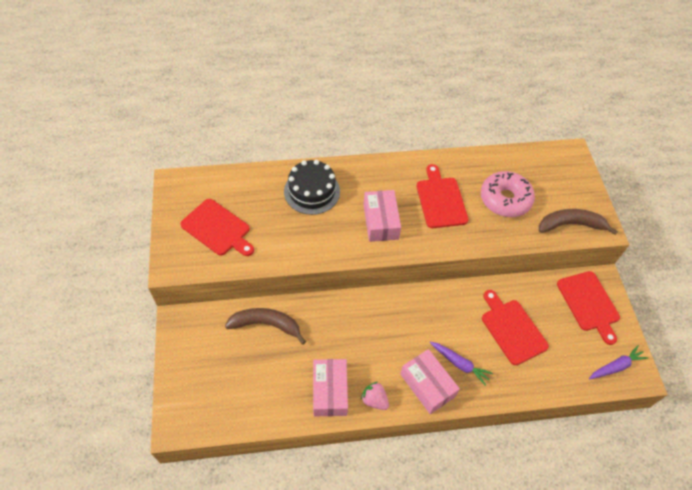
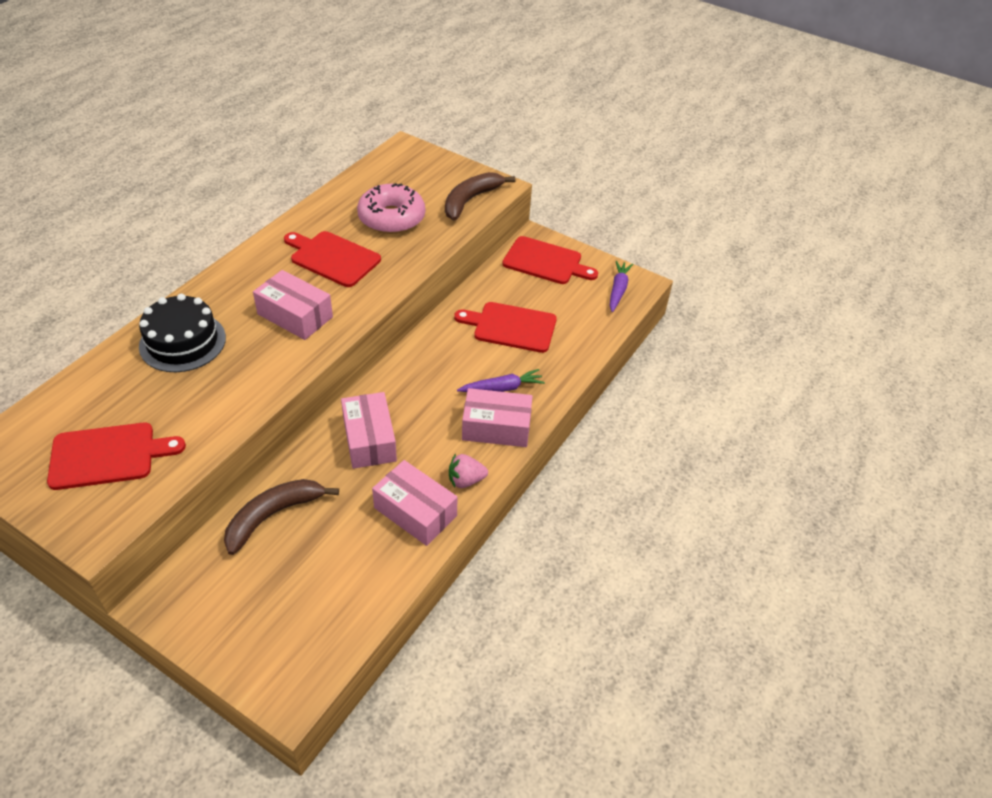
camera: 50 degrees left, 10 degrees down
(354, 326) = (369, 439): none -> pink box

